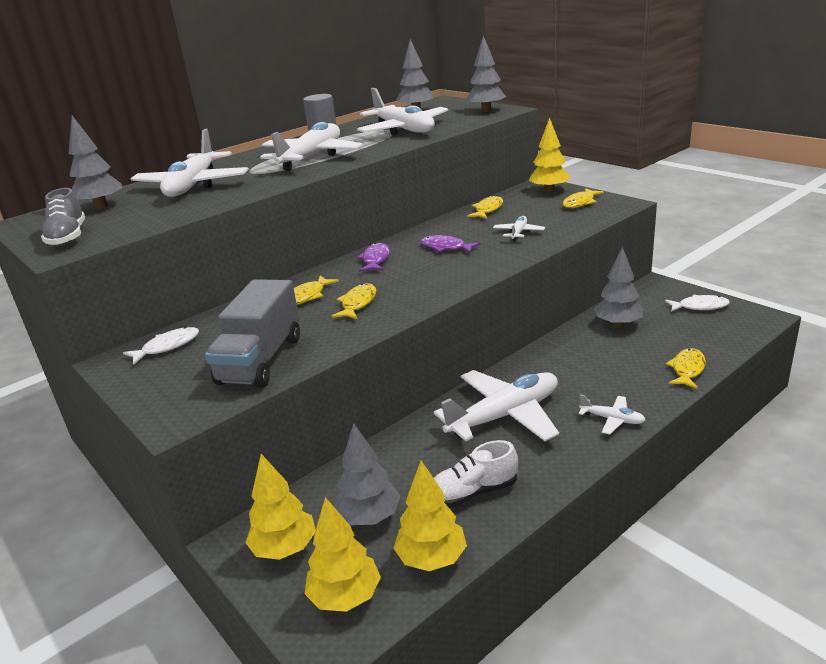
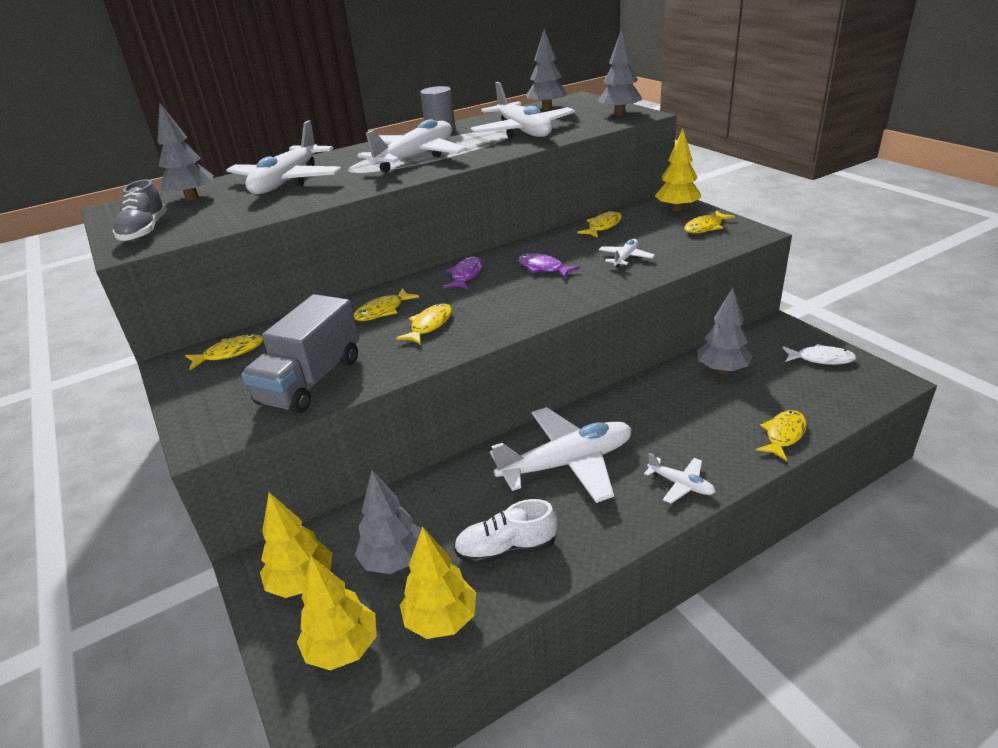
camera: 10 degrees right, 5 degrees up
(167, 347) = (230, 353): white fish -> yellow fish

